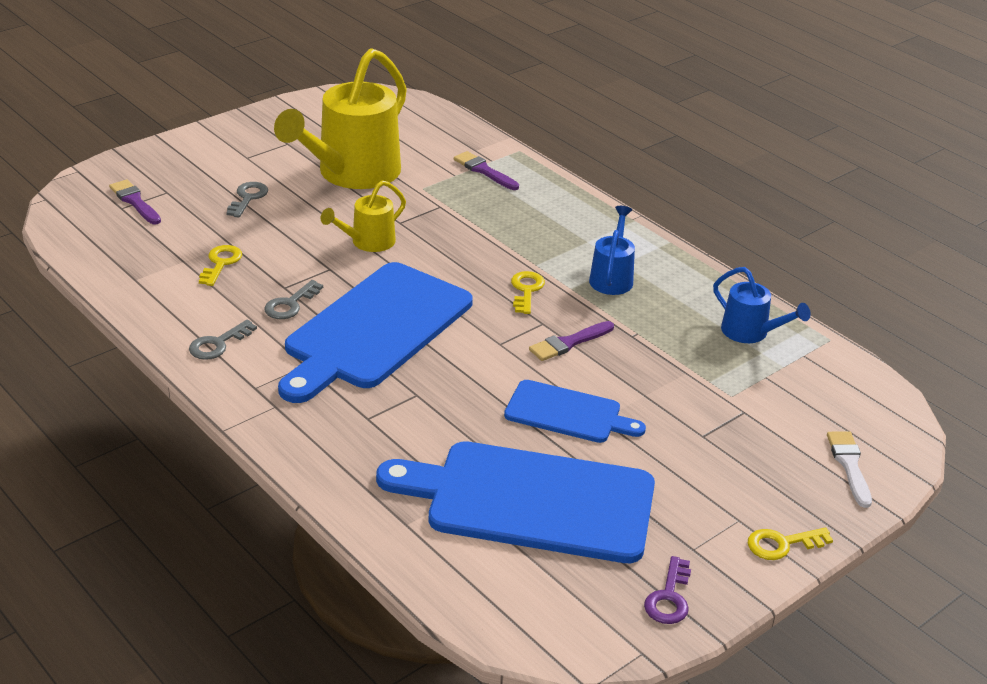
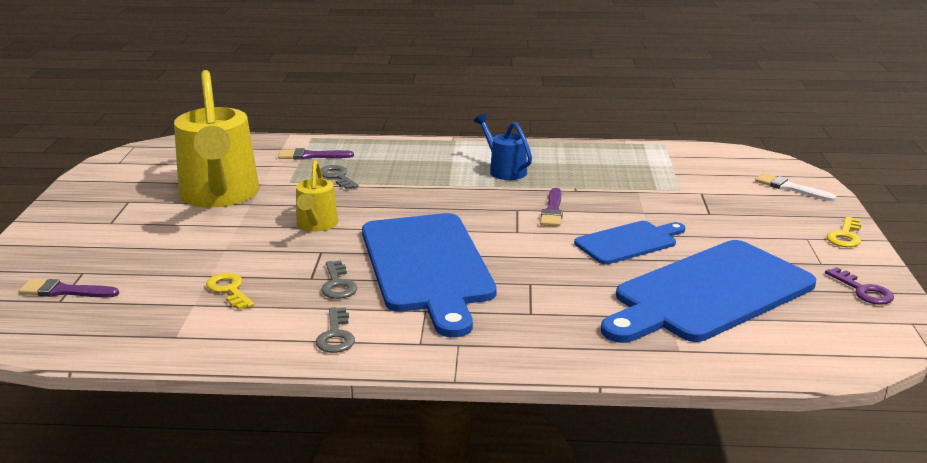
camera: 45 degrees left, 10 degrees down
(248, 198) = (165, 244): grey key -> grey key (337, 177)
(526, 290) = (472, 199): yellow key -> none
(751, 333) = (626, 159): blue watering can -> none

